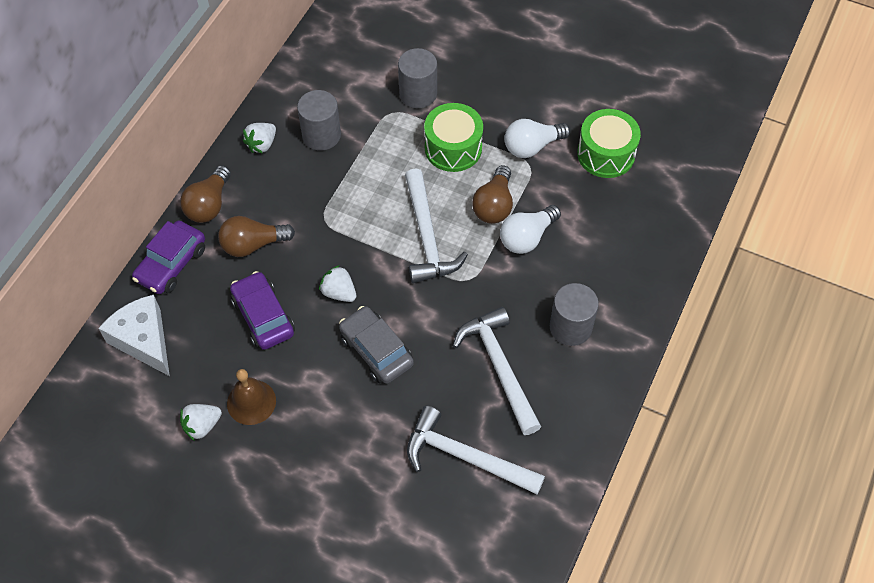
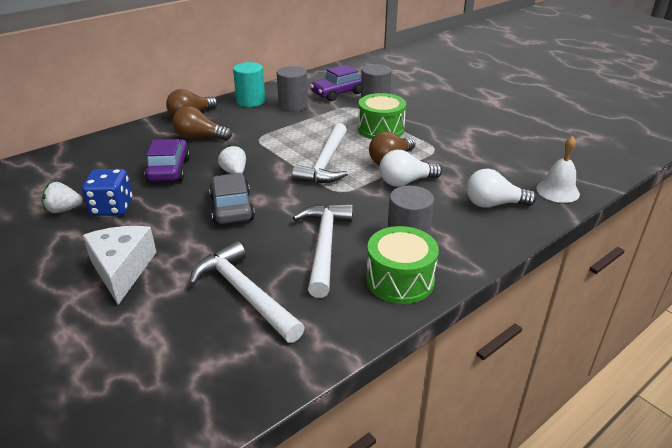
camera: 25 degrees right, 25 degrees down
(144, 340) = (80, 159): white cheese -> white cheese (122, 270)
(171, 264) = (139, 133): purple car -> purple car (338, 93)
(251, 402) = (112, 208): brown bell -> blue dice
(262, 144) = (251, 101): white strawberry -> turquoise cylinder
(532, 146) = (443, 141): white light bulb -> white light bulb (493, 204)
(606, 154) = (502, 157): green drum -> green drum (400, 280)
(678, 194) = (557, 191): none -> white bell

